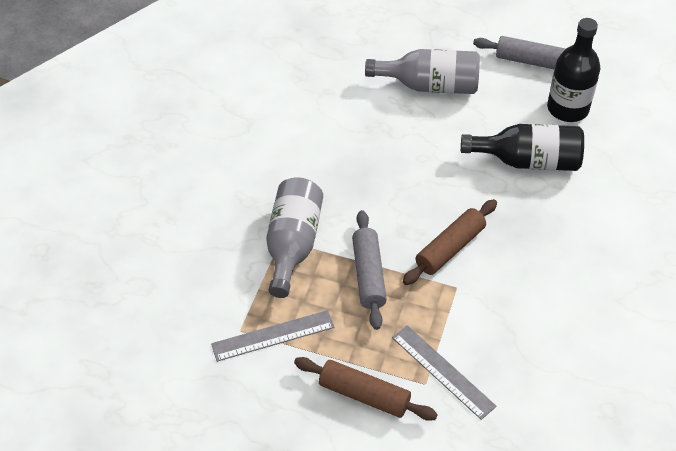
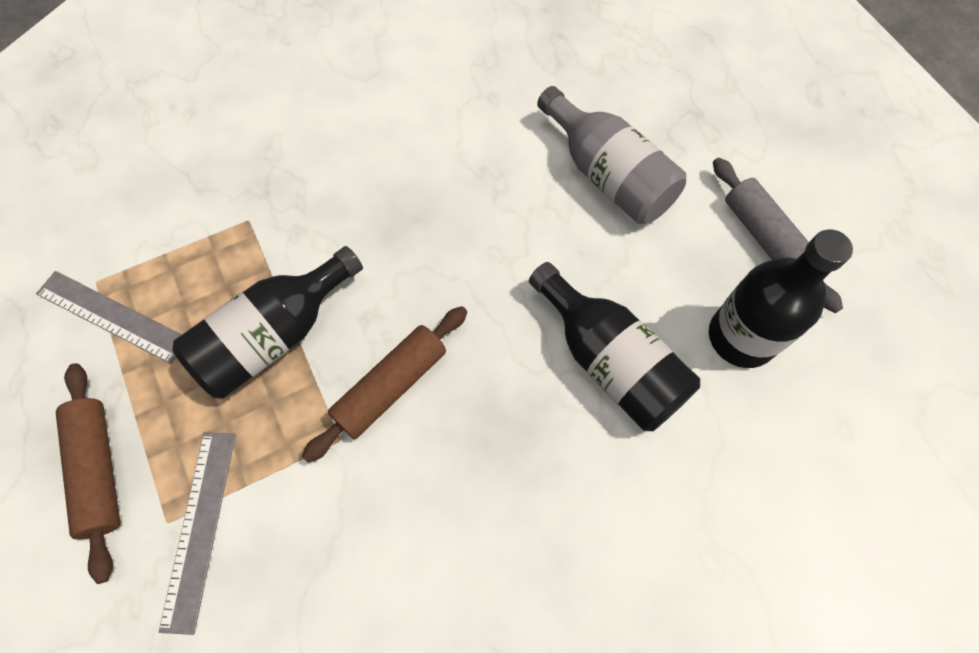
camera: 45 degrees right, 15 degrees up
(293, 244) = (252, 234): grey bottle -> none
(368, 275) = (274, 336): grey rolling pin -> black bottle
(450, 248) = (391, 386): brown rolling pin -> brown rolling pin turned 45 degrees counterclockwise

